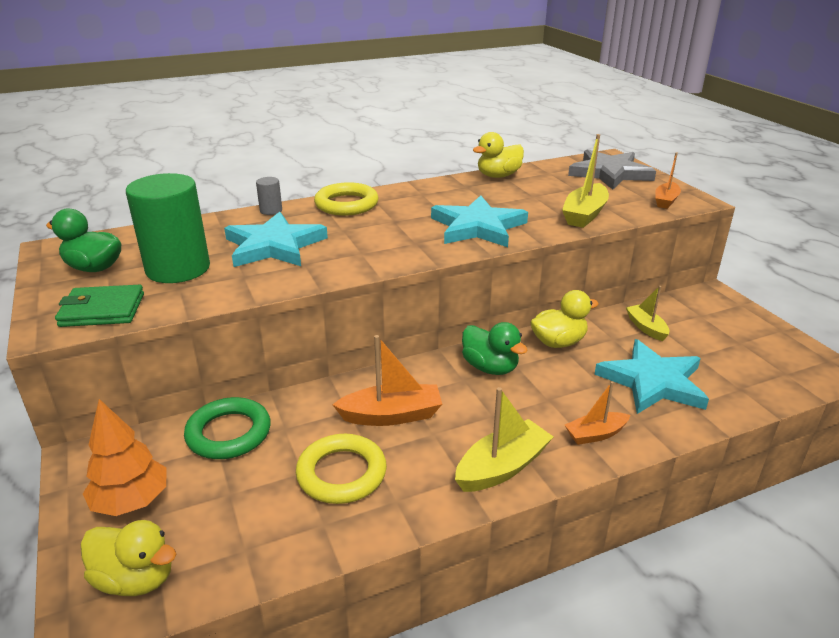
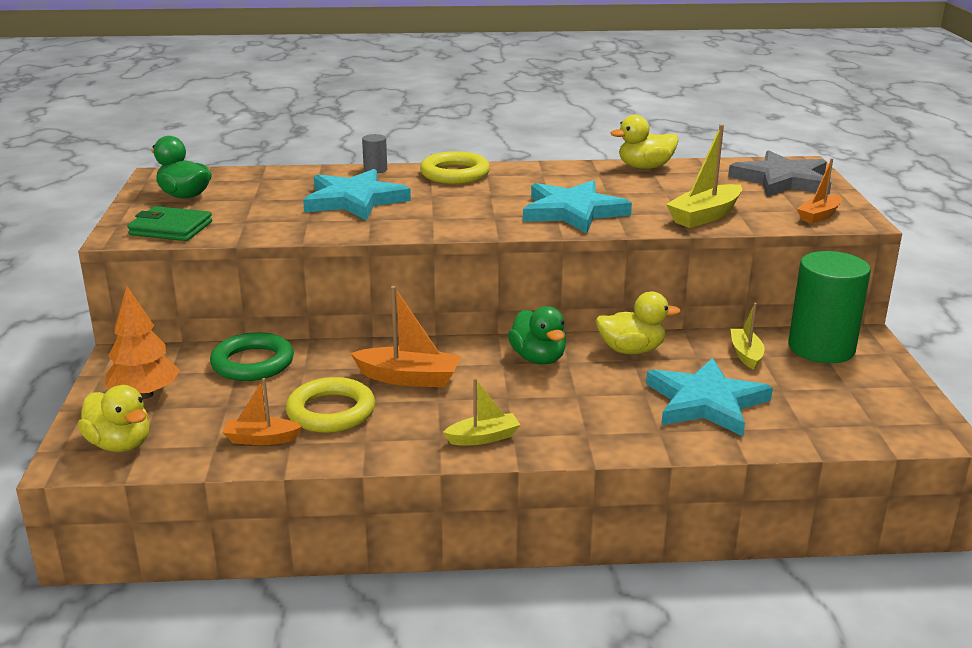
camera: 20 degrees right, 5 degrees down
(178, 269) = (254, 206): green cylinder -> green cylinder (821, 348)
(502, 467) = (483, 438): yellow boat -> yellow boat, size x0.64
(595, 434) = (601, 432): orange boat -> orange boat (261, 439)

